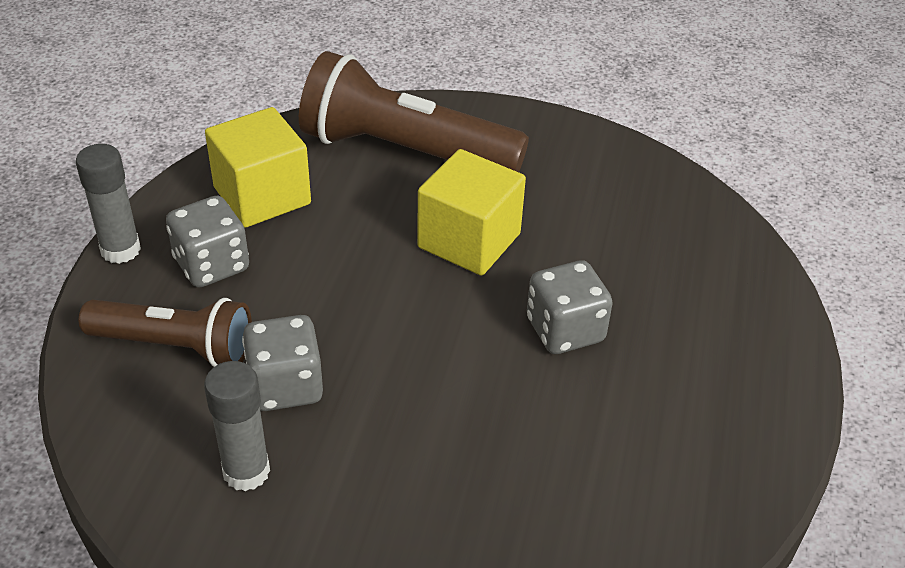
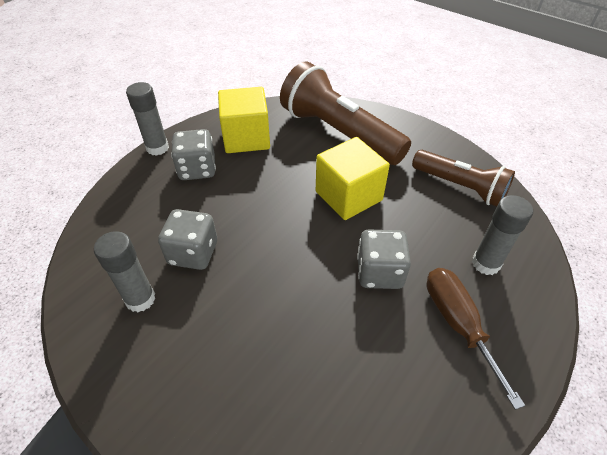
camera: 25 degrees right, 5 degrees up
(175, 346) = (150, 210): brown flashlight -> brown flashlight (460, 187)
(692, 361) = (458, 324): none -> brown screwdriver
(693, 277) = (486, 263): none -> grey glue stick

